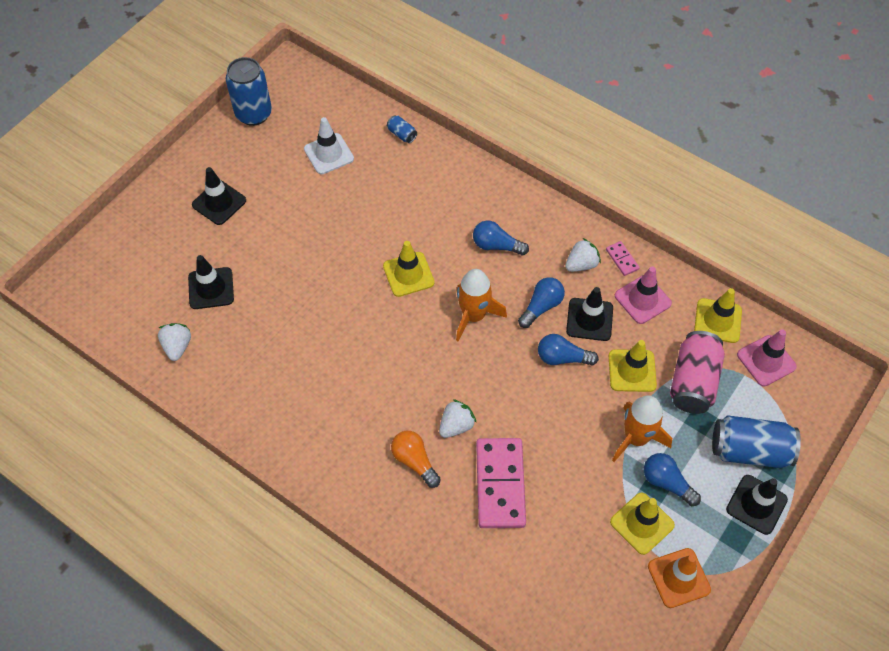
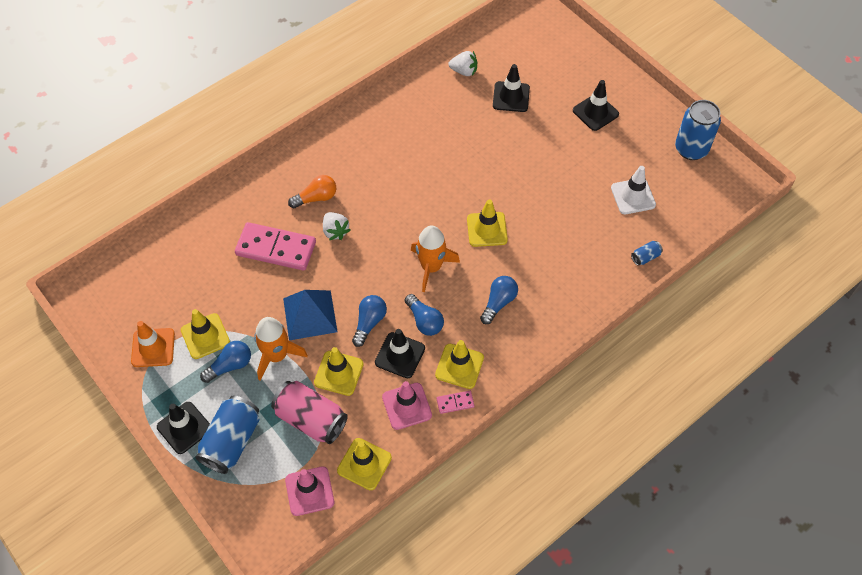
camera: 105 degrees right, 0 degrees up
(574, 420) = (310, 315): none -> blue pyramid
(581, 264) = (459, 366): white strawberry -> yellow traffic cone

